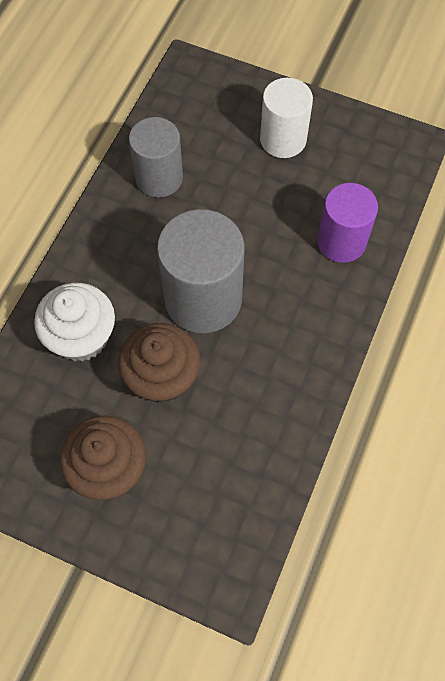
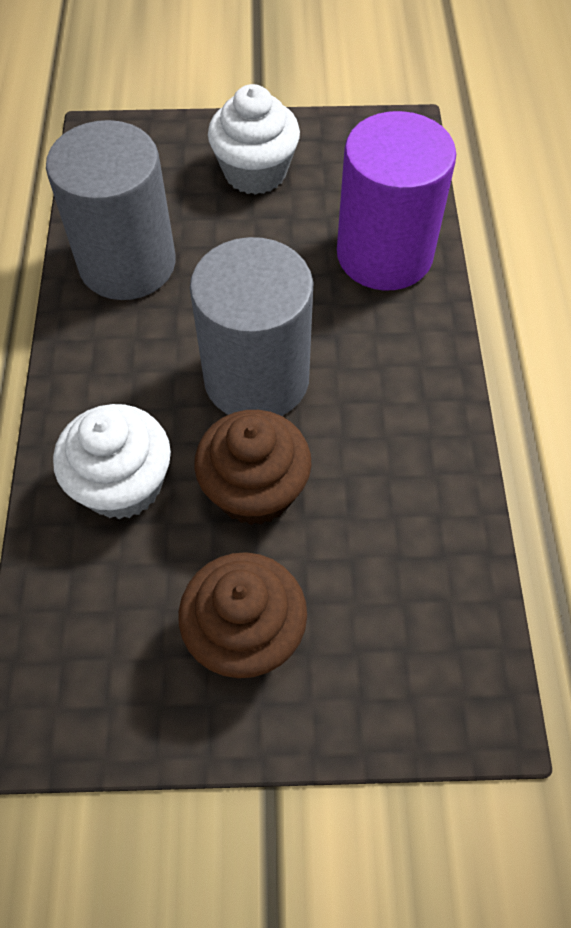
camera: 25 degrees left, 5 degrees down
(159, 178) = (127, 263): grey cylinder -> grey cylinder, size x1.52
(283, 139) = (255, 172): white cylinder -> white cupcake
(341, 241) = (384, 254): purple cylinder -> purple cylinder, size x1.52

